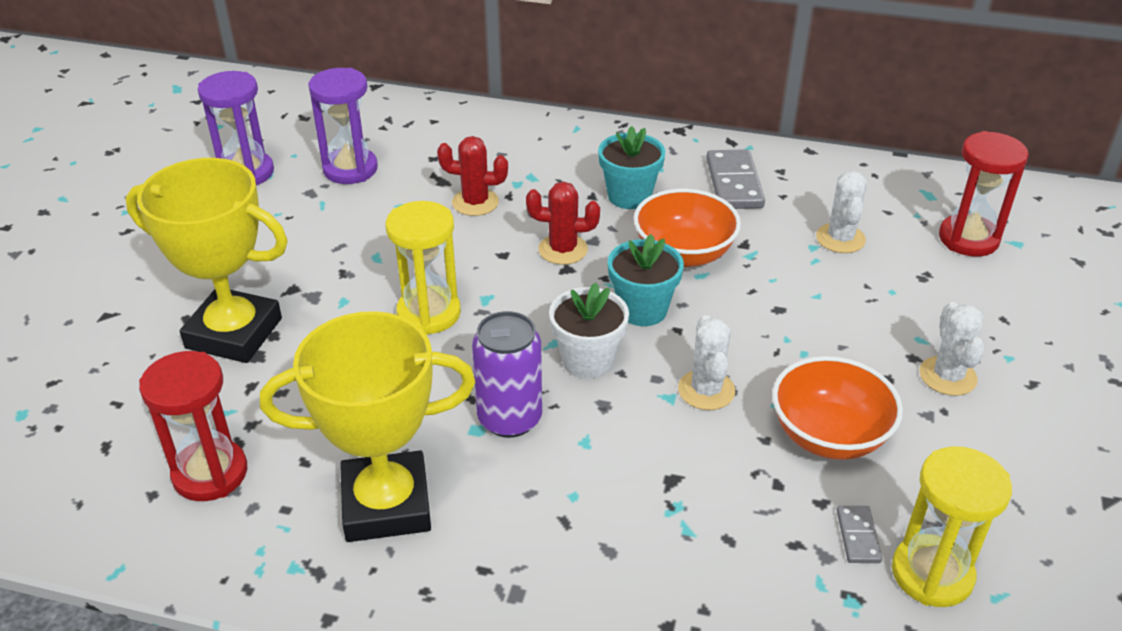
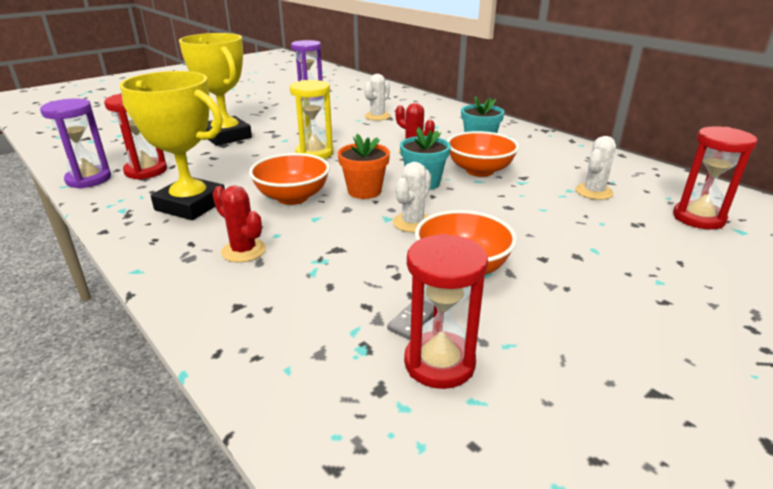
camera: 35 degrees right, 10 degrees down
(350, 169) = (354, 105): purple hourglass -> purple hourglass (89, 179)
(475, 202) = (394, 127): red cactus -> red cactus (243, 251)
(509, 418) = (292, 197): purple can -> orange bowl
(588, 360) = (364, 191): white flower pot -> orange flower pot
(734, 183) = (551, 154): grey domino -> none
(932, 574) = (439, 363): yellow hourglass -> red hourglass
(947, 376) = (592, 273): white cactus -> white cactus (377, 116)

